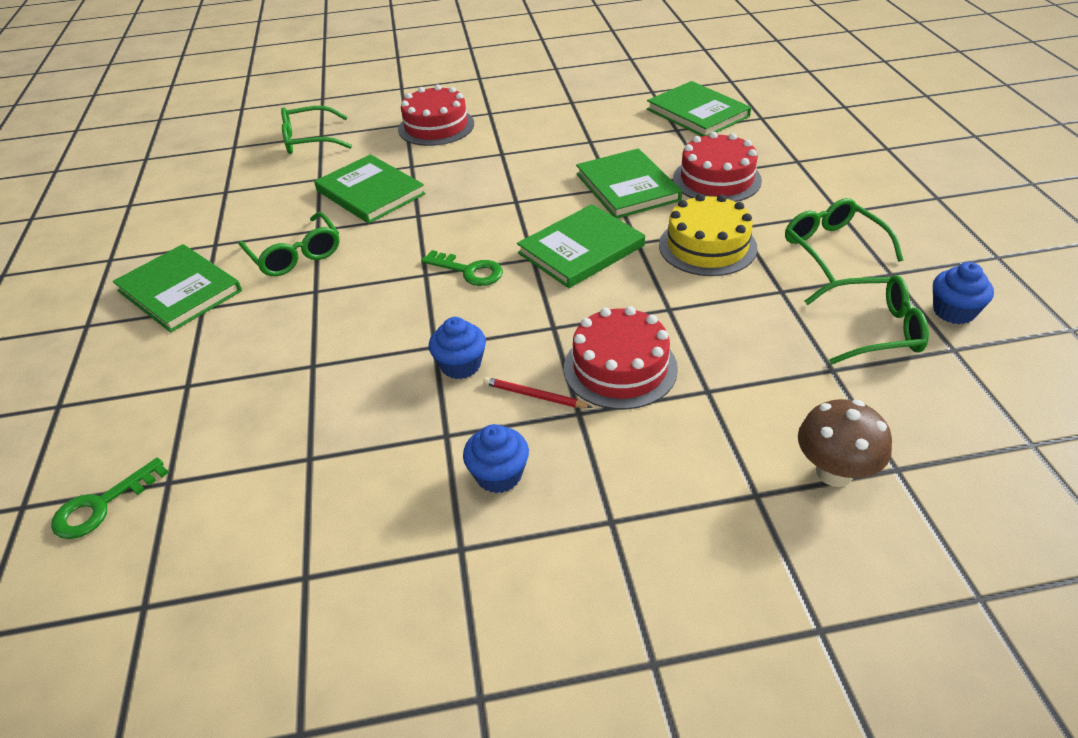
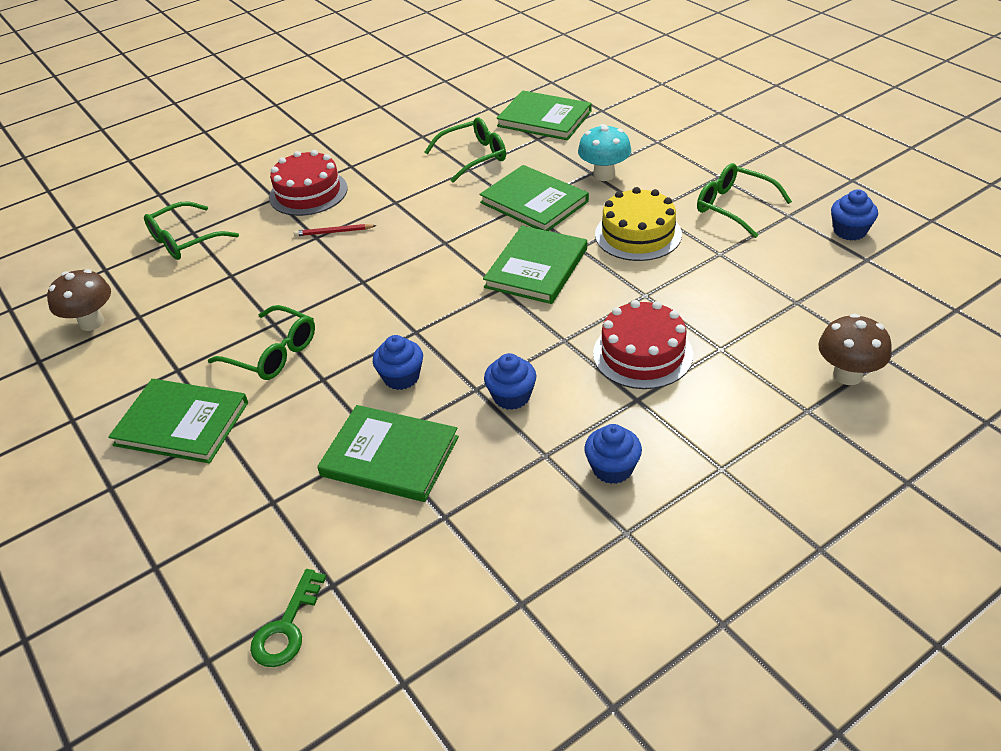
camera: 25 degrees left, 0 degrees up
(189, 186) = (91, 322): none -> brown mushroom
(370, 192) = (296, 274): green book -> green book (390, 456)
(379, 312) = (401, 377): none -> blue cupcake
(469, 271) = (453, 316): green key -> none
(534, 396) = (592, 399): red pencil -> red pencil (334, 232)
(716, 179) = (604, 175): red cake -> turquoise mushroom
(874, 330) = (805, 262): green glasses -> green glasses (474, 156)

